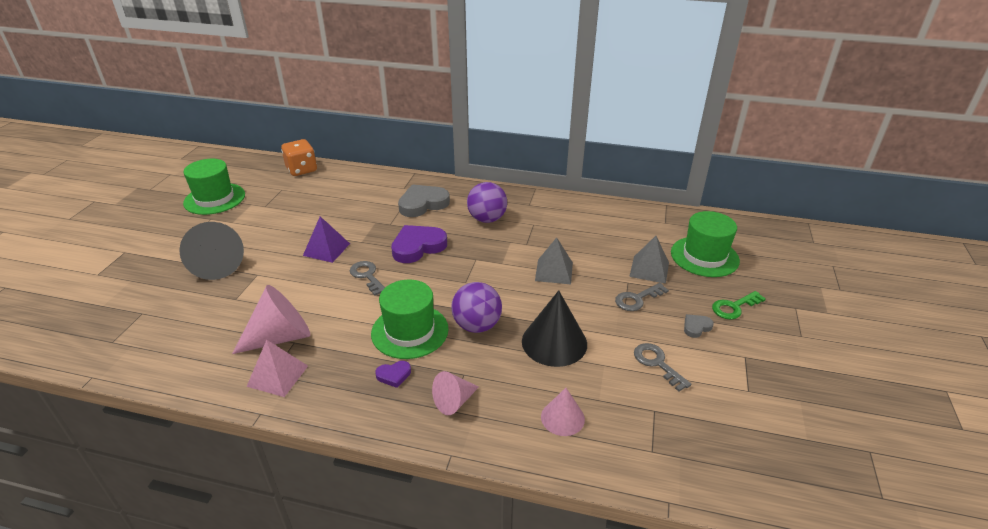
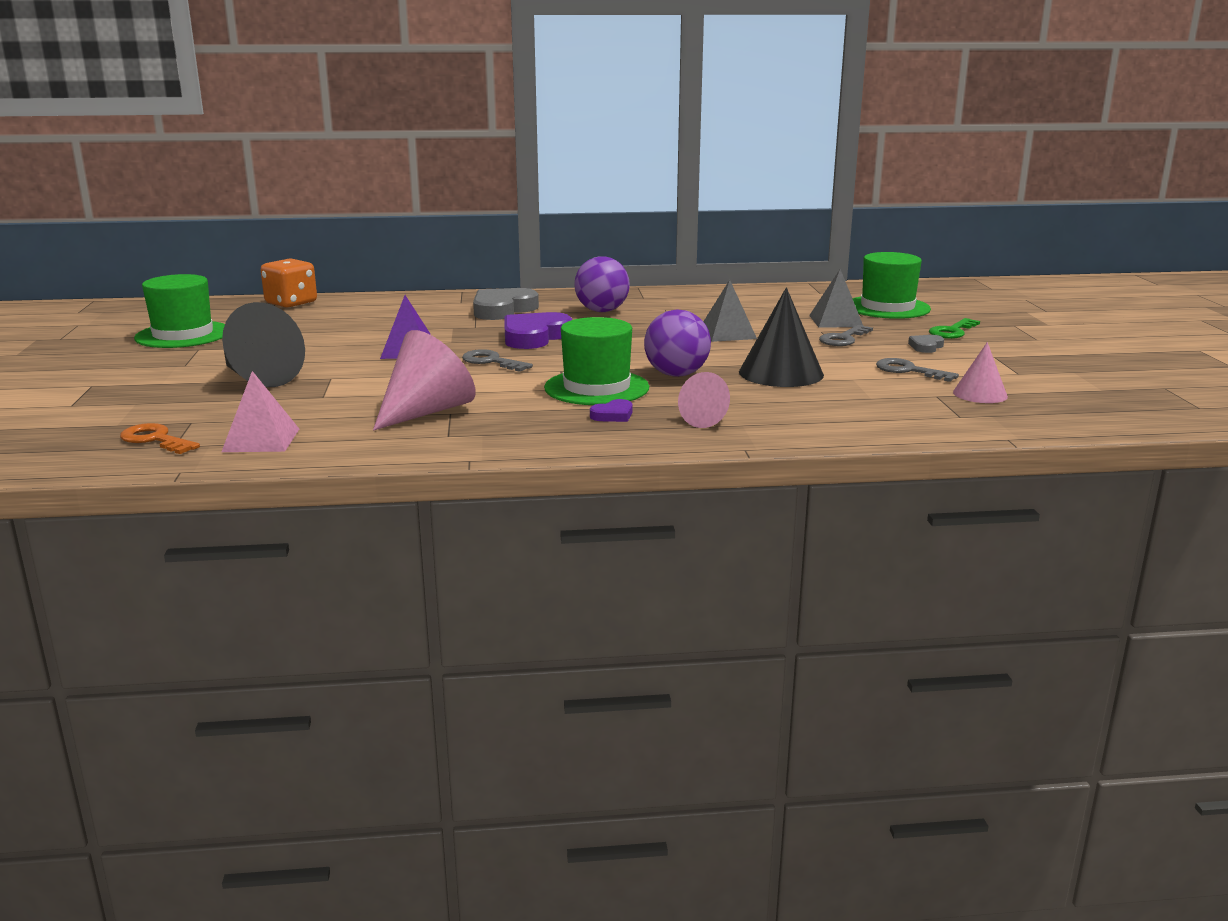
camera: 20 degrees left, 15 degrees down
(107, 331) = (155, 439): none -> orange key
(277, 376) = (459, 435): pink pyramid -> pink pyramid (261, 440)
(562, 418) = (844, 412): pink cone -> pink cone (980, 394)

